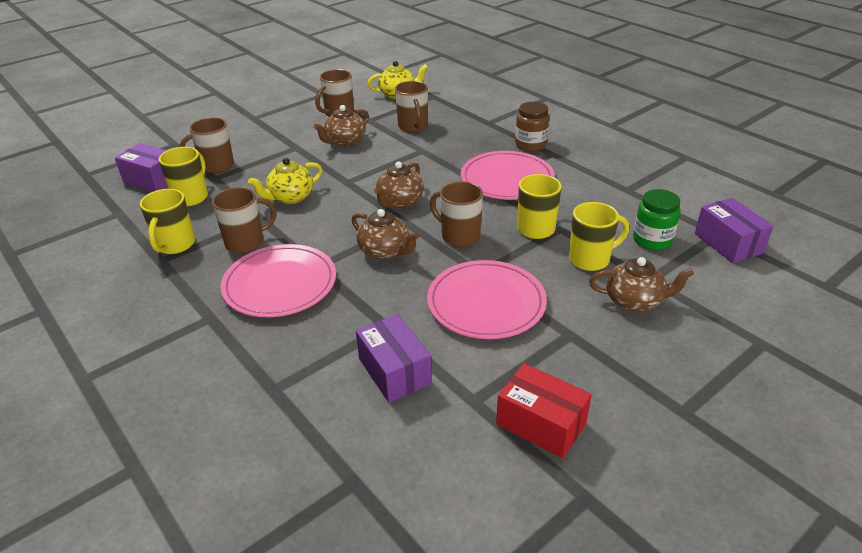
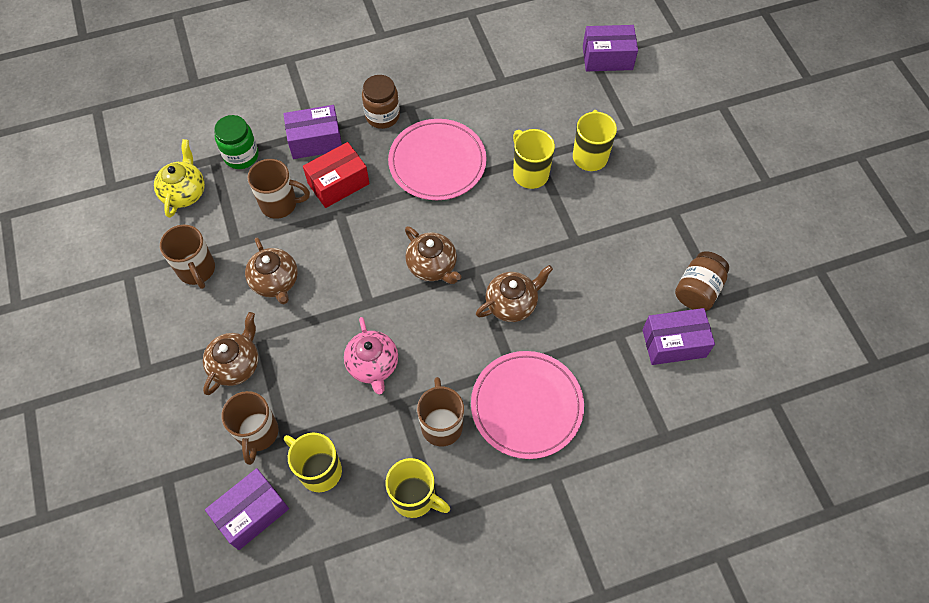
camera: 70 degrees left, 25 degrees up
(290, 197) = (373, 365): yellow teapot -> pink teapot
(459, 236) = (515, 236): brown mug -> none
(476, 377) = (698, 290): none -> brown jar
(481, 125) = (315, 141): none -> purple box
(486, 303) = (616, 251): pink plate -> none
(541, 424) = (754, 268): red box -> red box (338, 183)
(634, 301) = (652, 153): brown teapot -> brown teapot (236, 364)
(652, 240) = (582, 103): green jar -> green jar (241, 156)

